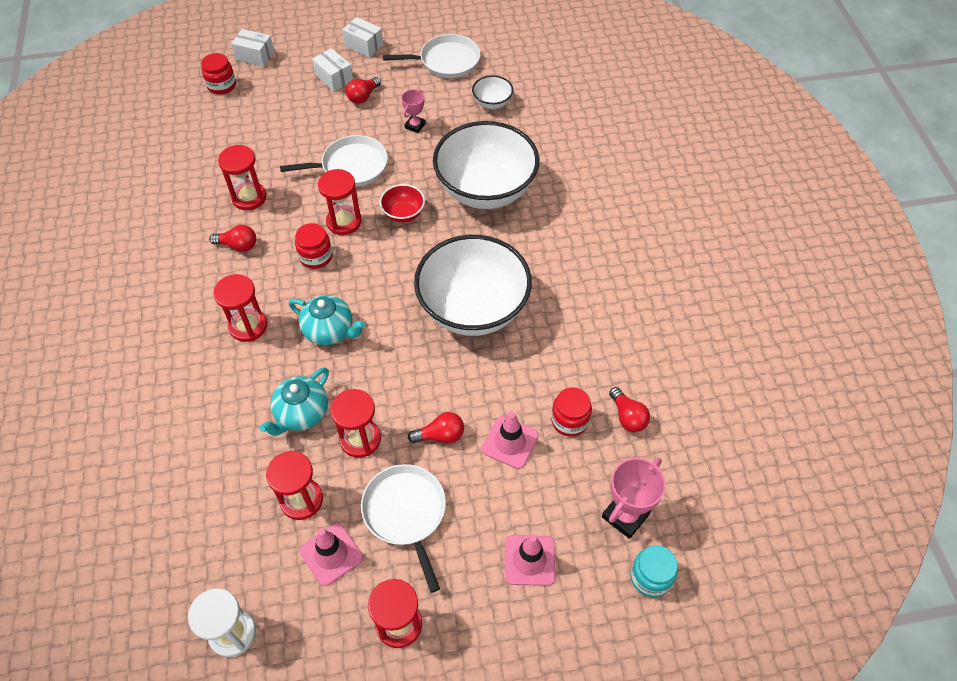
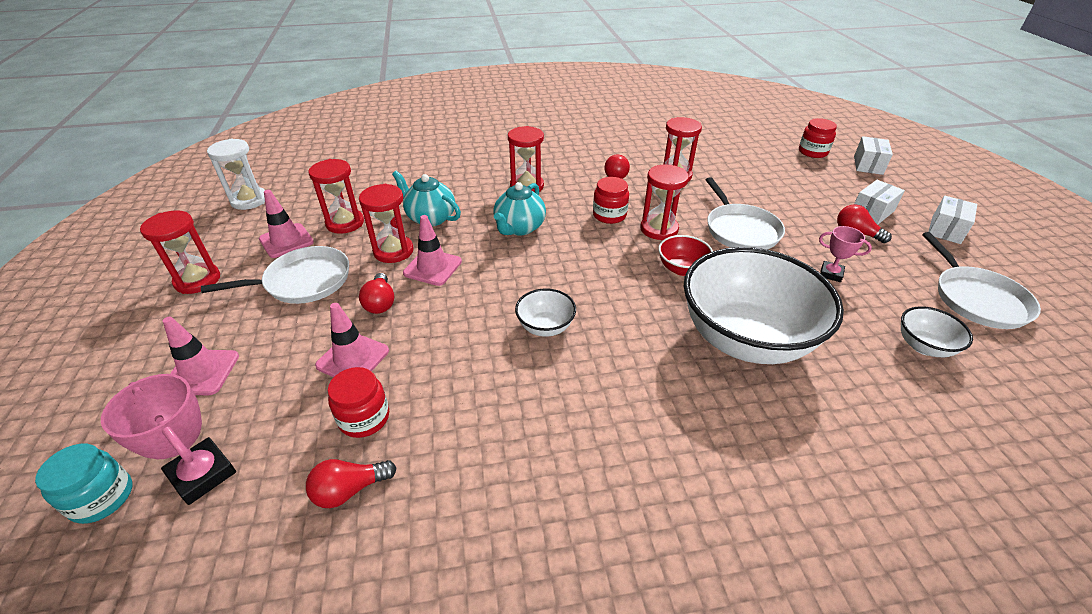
camera: 90 degrees right, 15 degrees down
(390, 400) = (432, 267): none -> pink traffic cone
(473, 309) = (545, 327): white bowl -> white bowl, size x0.43

